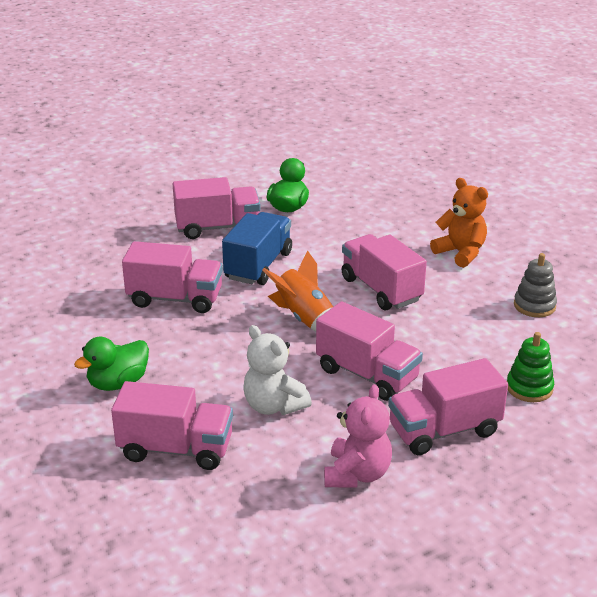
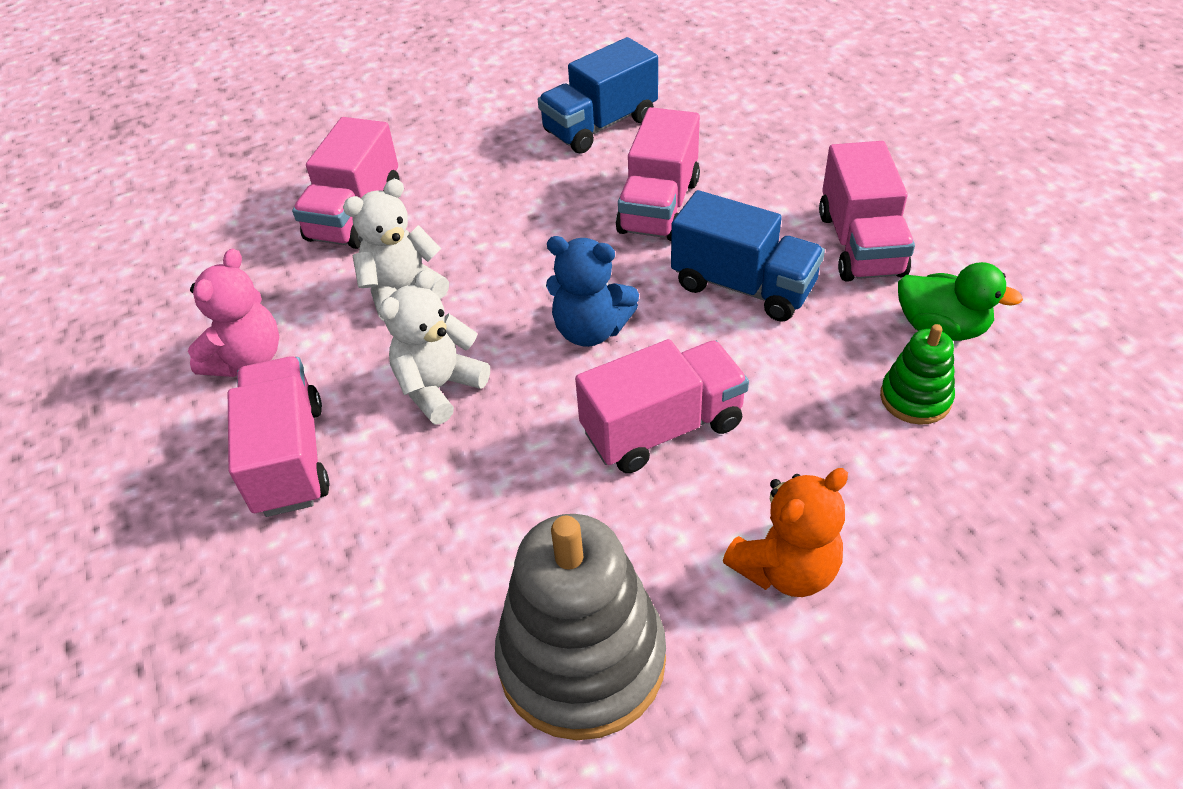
camera: 100 degrees right, 15 degrees up
(65, 330) = (600, 125): none -> blue truck
(118, 383) = (487, 169): green duck -> none
(304, 319) = (590, 330): orange rocket -> blue teddy bear
(357, 474) = (247, 359): pink teddy bear -> pink teddy bear turned 90 degrees counterclockwise
(367, 374) = (439, 387): pink truck -> white teddy bear
(529, 388) = (344, 589): green stacking toy -> green stacking toy (915, 398)
(534, 306) = (582, 660): grey stacking toy -> grey stacking toy, size x1.99

